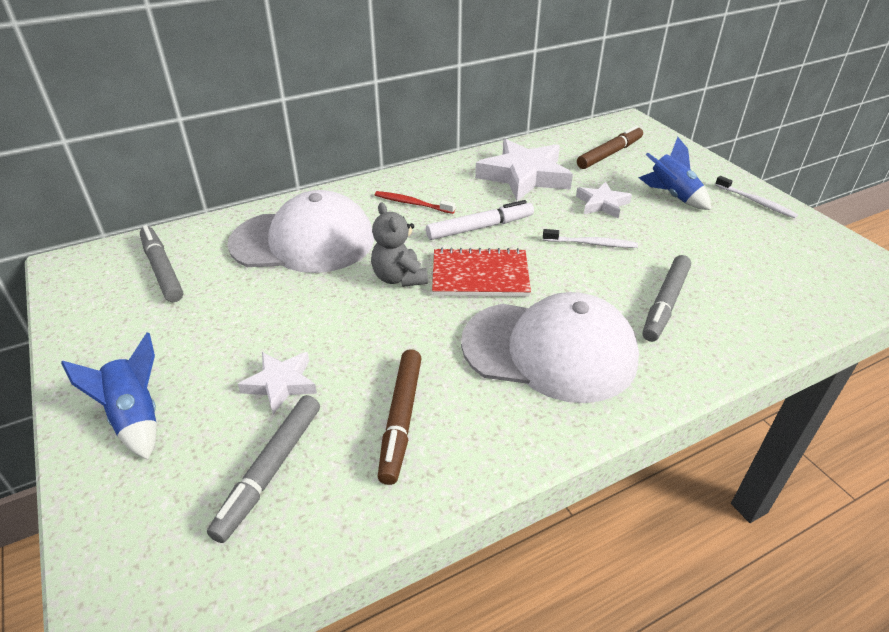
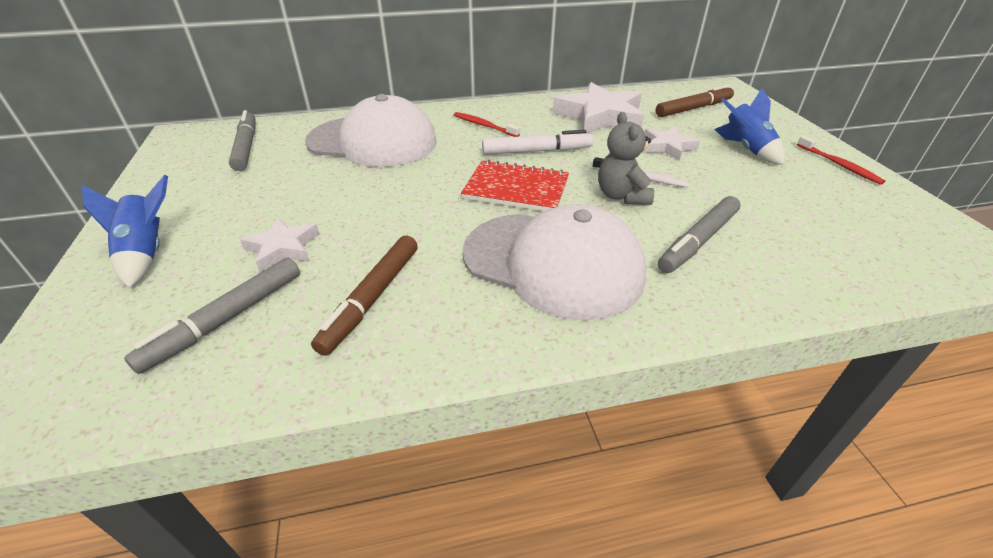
camera: 15 degrees right, 0 degrees up
(399, 278) = (439, 180): grey teddy bear -> grey teddy bear (621, 196)
(756, 202) = (839, 165): white toothbrush -> red toothbrush

